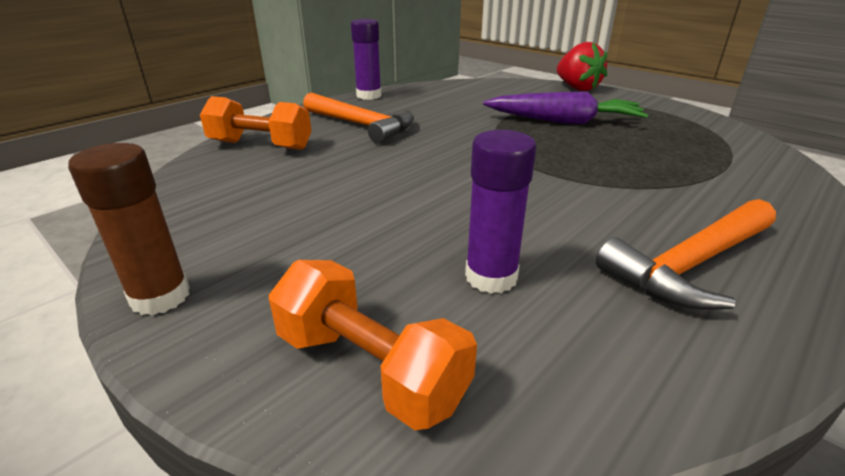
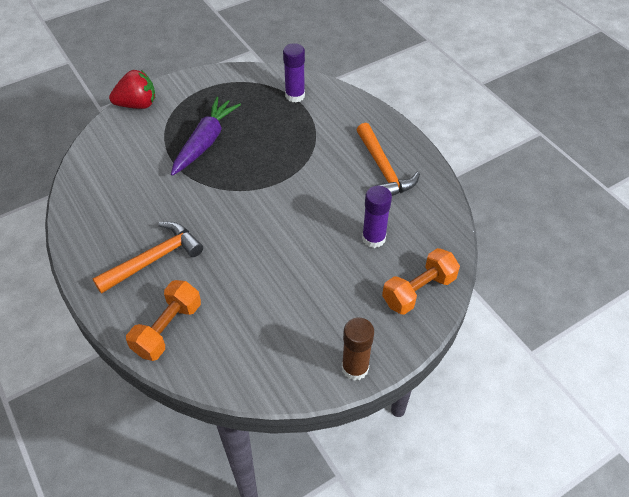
camera: 75 degrees left, 20 degrees up
(369, 96) = (76, 243): purple glue stick -> purple glue stick (295, 95)

